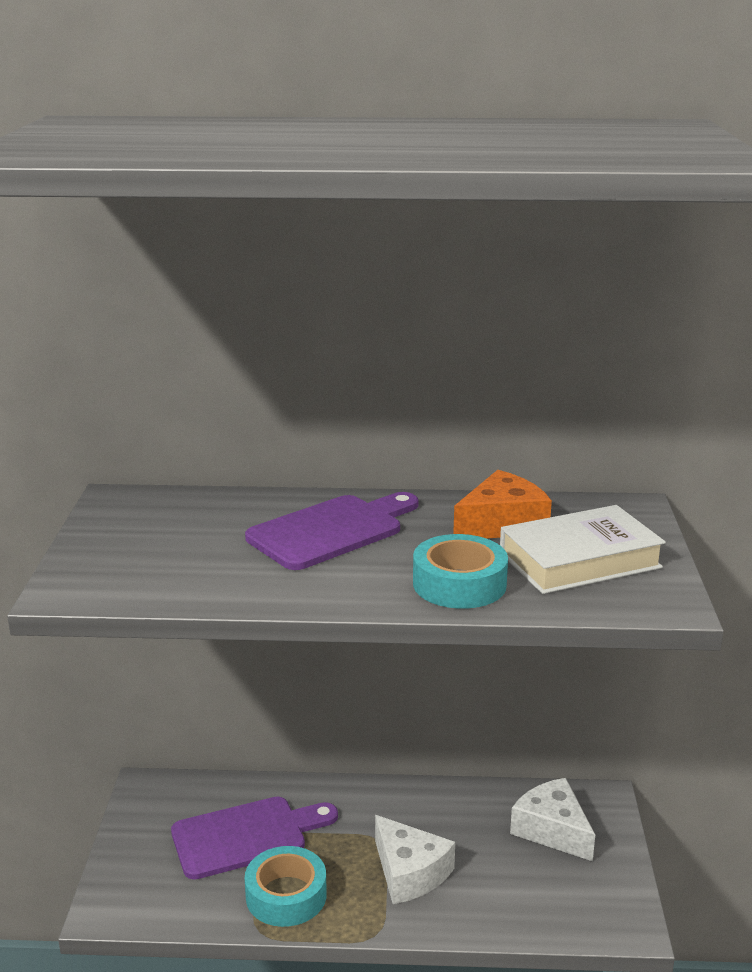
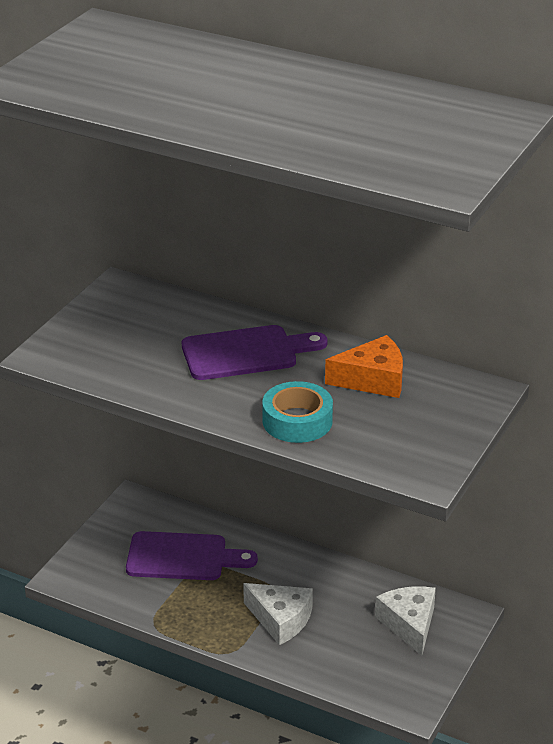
camera: 25 degrees right, 10 degrees up
(286, 895) = (185, 607): turquoise tape -> none
(409, 873) = (281, 620): white cheese -> white cheese turned 45 degrees counterclockwise
(580, 560) = (400, 425): white book -> none

